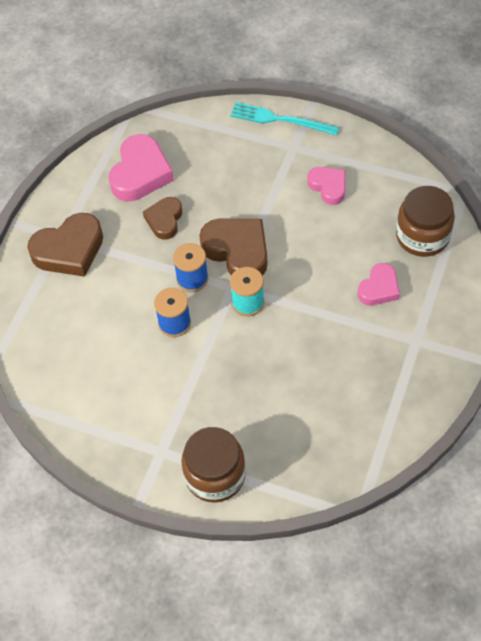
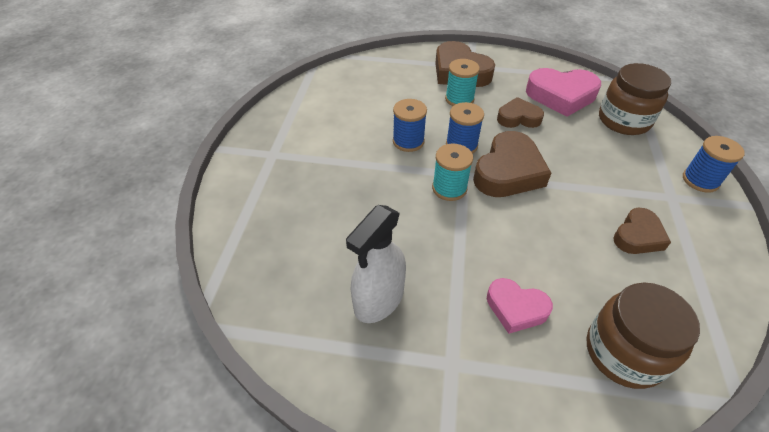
camera: 75 degrees right, 10 degrees down
(119, 263) = (459, 99): none -> turquoise spool
(215, 475) = (248, 193): brown jar -> brown jar (624, 120)
(280, 120) = (700, 180): turquoise fork -> blue spool
(328, 187) = (638, 236): pink heart -> brown heart
(356, 378) = (379, 299): none -> white spray bottle

